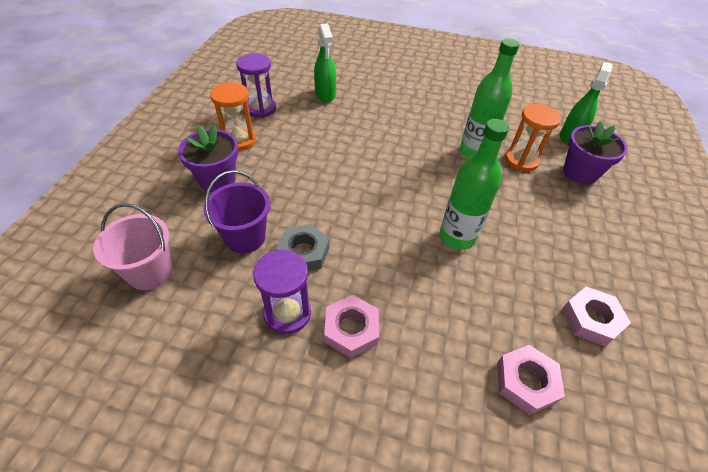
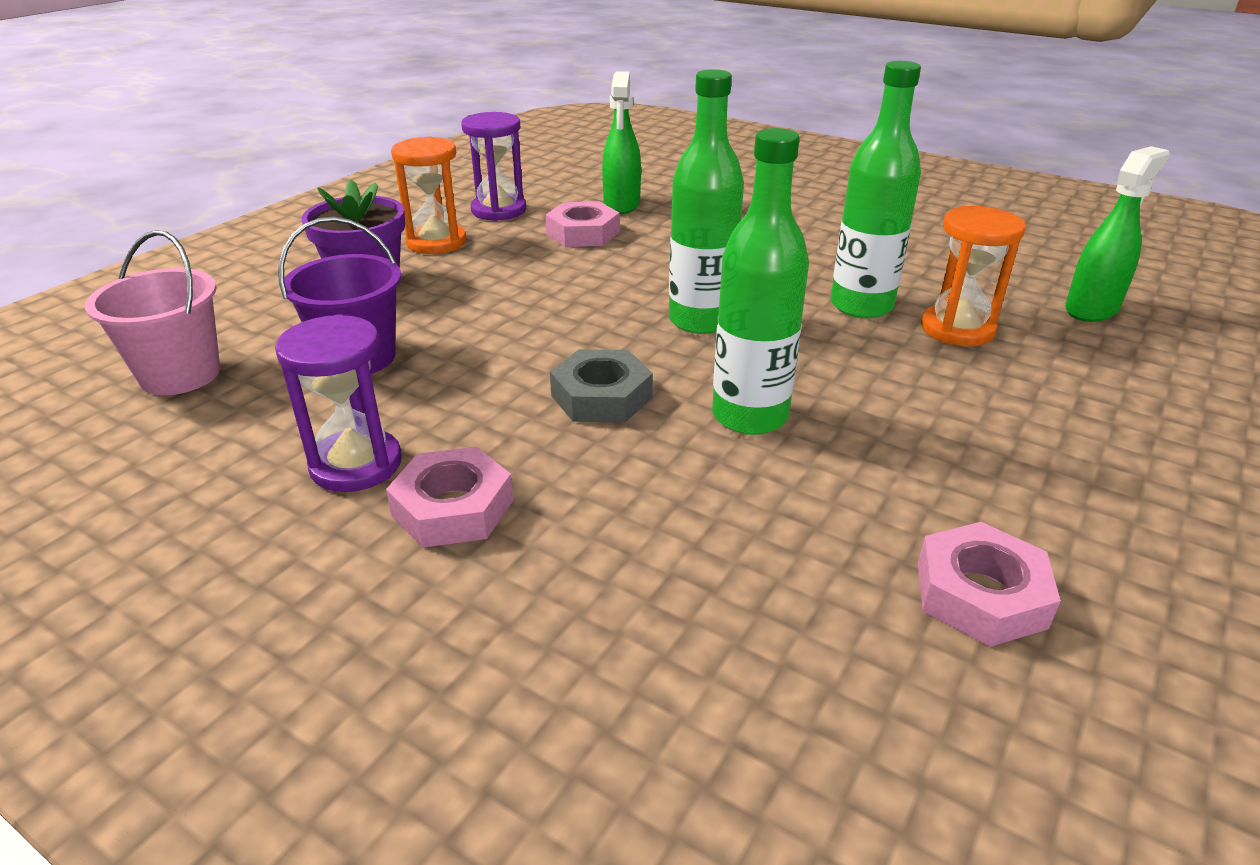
camera: 20 degrees right, 15 degrees down
(303, 252) = (442, 391): grey nut -> grey nut (601, 396)
(406, 176) = (700, 321): none -> green bottle
(526, 382) = (760, 663): pink nut -> pink nut (582, 233)
(580, 172) = (1085, 363): purple flower pot -> none

